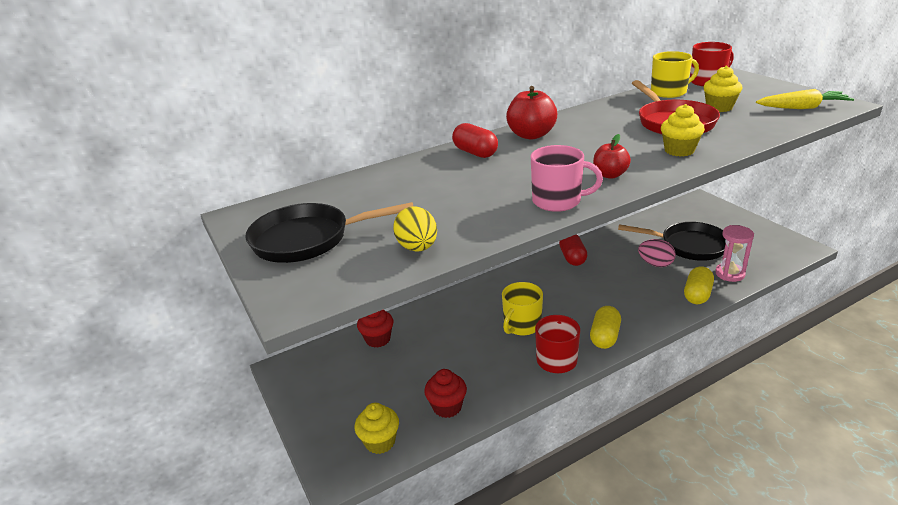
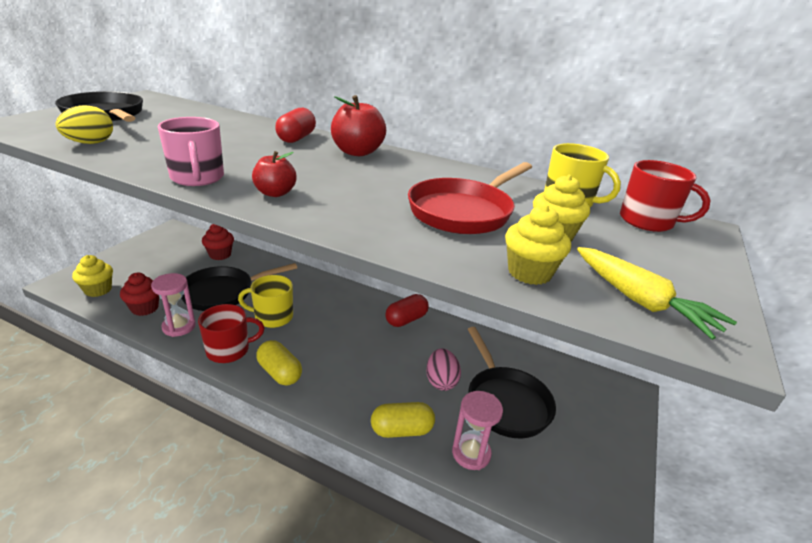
camera: 50 degrees right, 0 degrees up
(457, 348) = (223, 292): none -> black pan
(498, 386) = (179, 327): none -> pink hourglass
(604, 336) = (280, 372): yellow capsule -> yellow capsule turned 60 degrees clockwise
(679, 150) = (372, 222): yellow cupcake -> yellow cupcake (529, 273)

